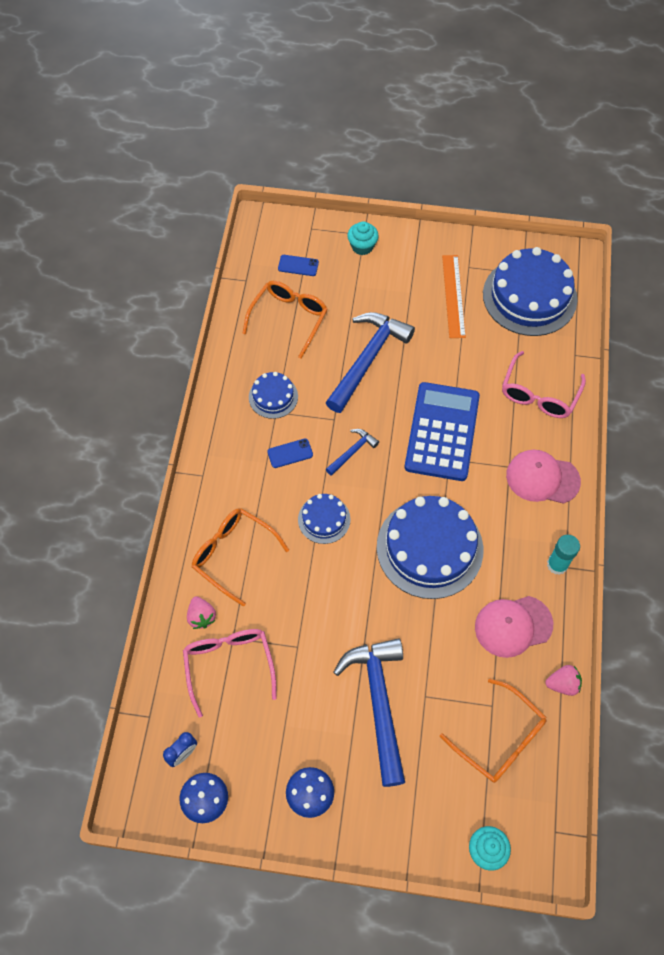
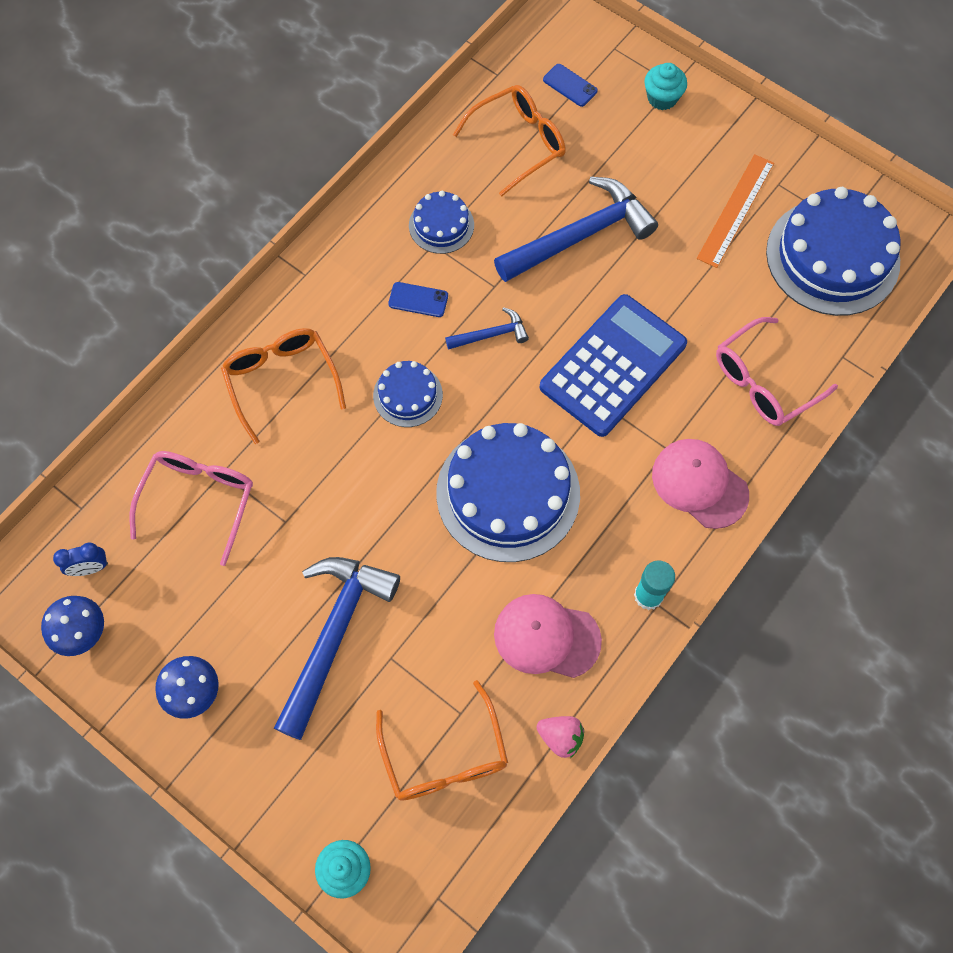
camera: 30 degrees right, 5 degrees up
(201, 616) = (204, 431): pink strawberry -> none

